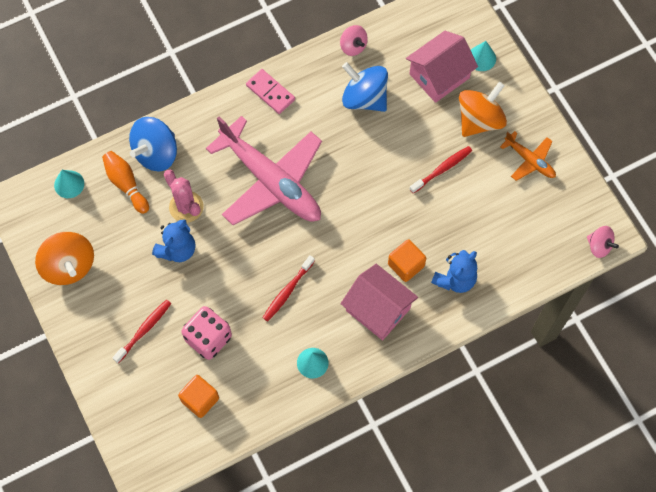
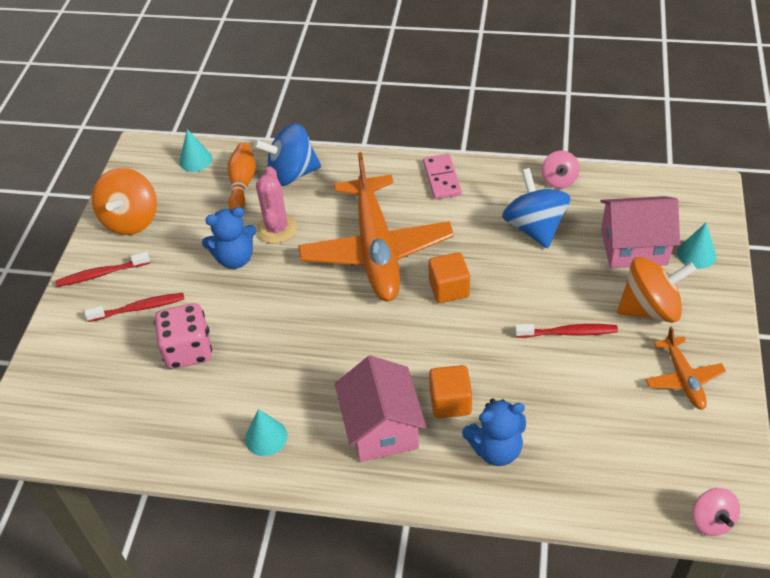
camera: 40 degrees right, 20 degrees down
(200, 399) = (126, 401): orange cube -> orange cube (449, 289)
(270, 180) = (376, 249): pink plane -> orange plane
(287, 291) = (303, 354): red toothbrush -> red toothbrush (101, 274)

